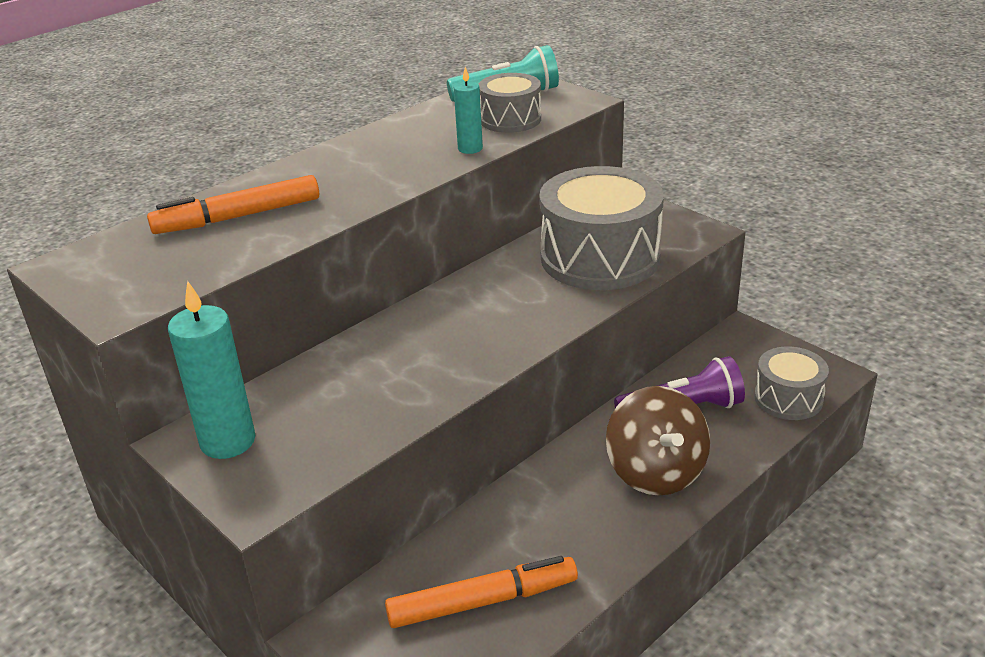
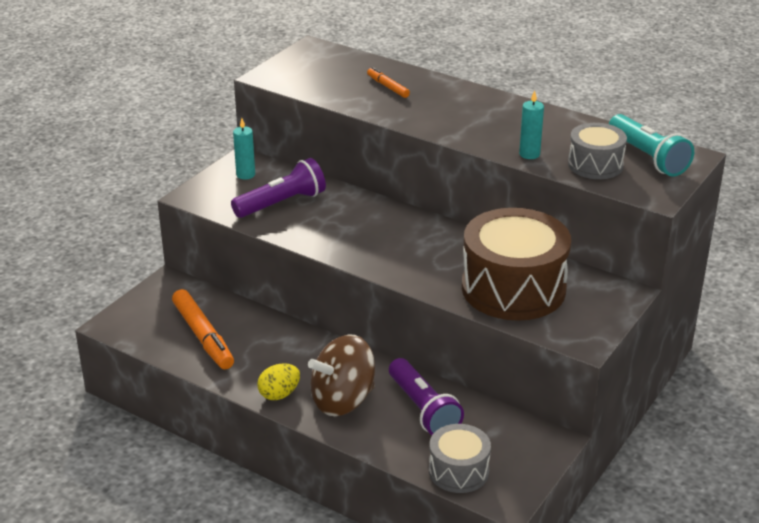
camera: 75 degrees right, 0 degrees up
(228, 441) = (245, 175): turquoise candle -> turquoise candle, size x0.56
(238, 217) = (388, 87): orange marker -> orange marker, size x0.53
(333, 410) = (282, 203): none -> purple flashlight
(600, 257) = (513, 288): grey drum -> brown drum
(634, 529) = (279, 394): none -> yellow egg

